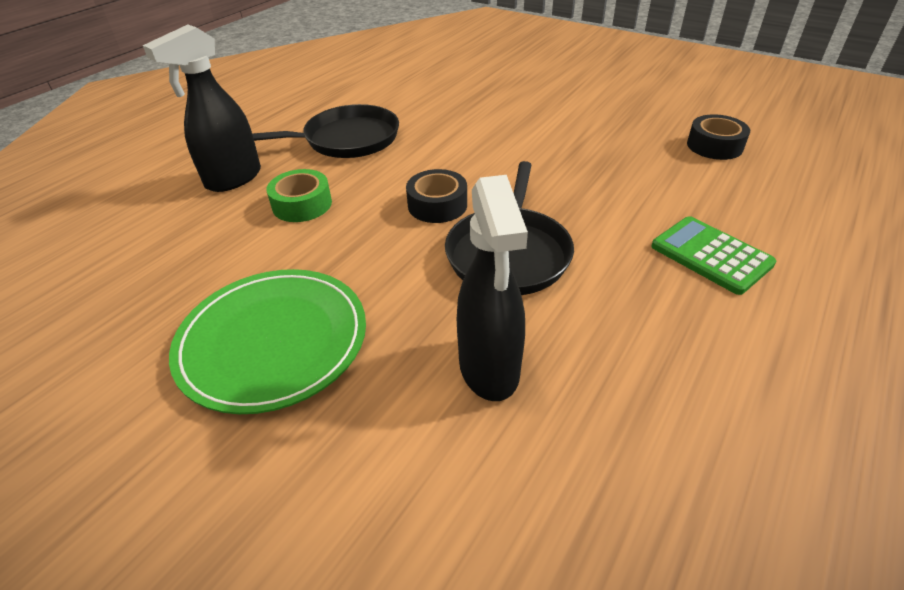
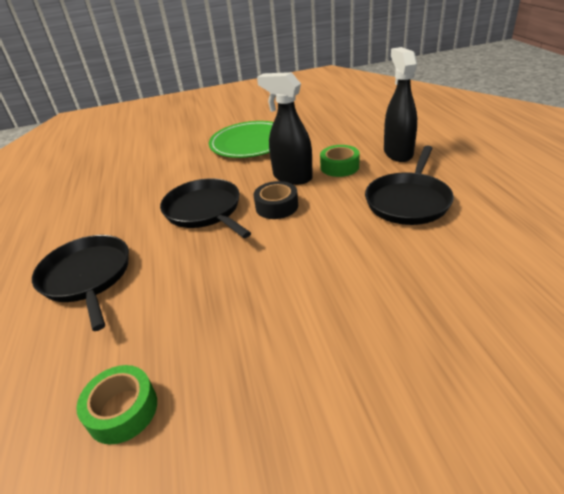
camera: 135 degrees right, 5 degrees down
(489, 369) = (164, 178): black spray bottle -> black spray bottle (292, 177)
(711, 255) = (87, 277): green calculator -> black pan
(714, 146) = (122, 410): black tape -> green tape

